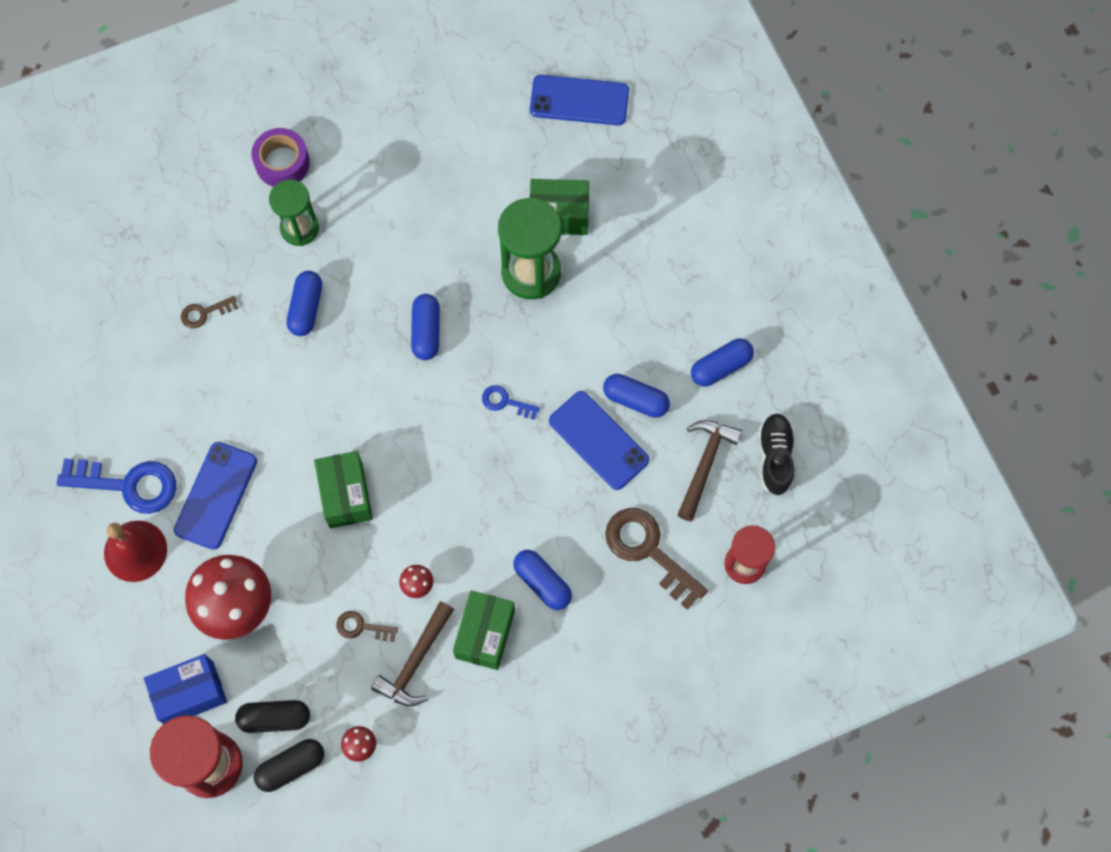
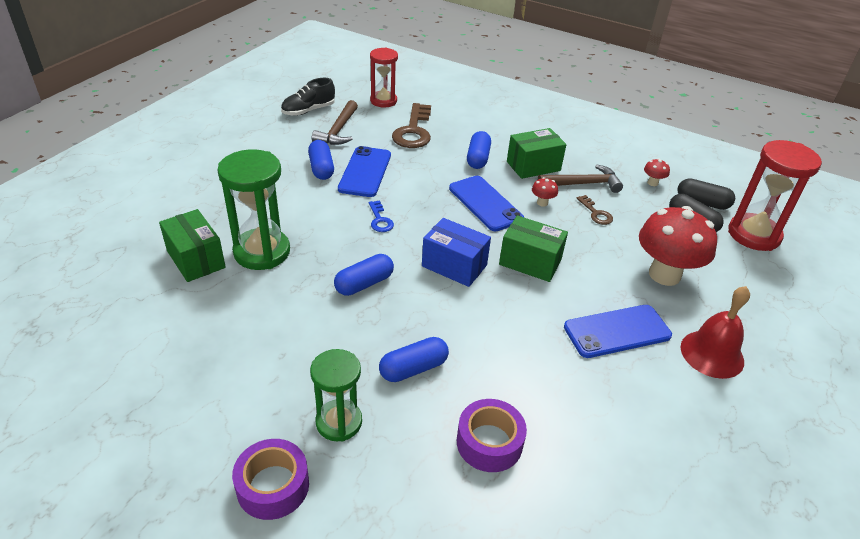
camera: 130 degrees left, 30 degrees down
(128, 484) = (680, 393): blue key -> none
(190, 693) = (738, 266): blue box -> blue box (454, 266)
(204, 313) = (489, 442): brown key -> purple tape
(346, 495) = (530, 262): green box -> green box turned 75 degrees clockwise
(579, 101) = (60, 296): blue phone -> blue phone (485, 203)
(705, 464) = (338, 130): brown hammer -> brown hammer turned 60 degrees counterclockwise
(720, 367) = (265, 146): blue capsule -> none

